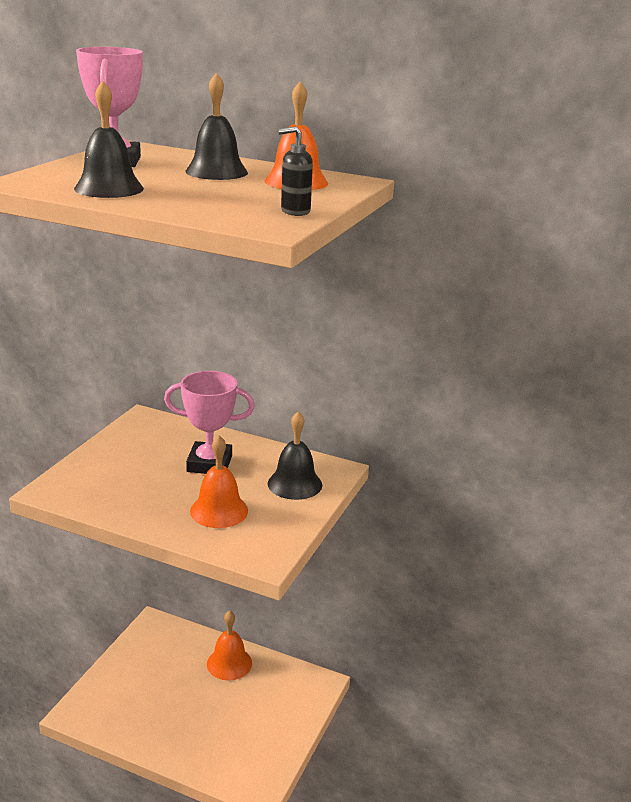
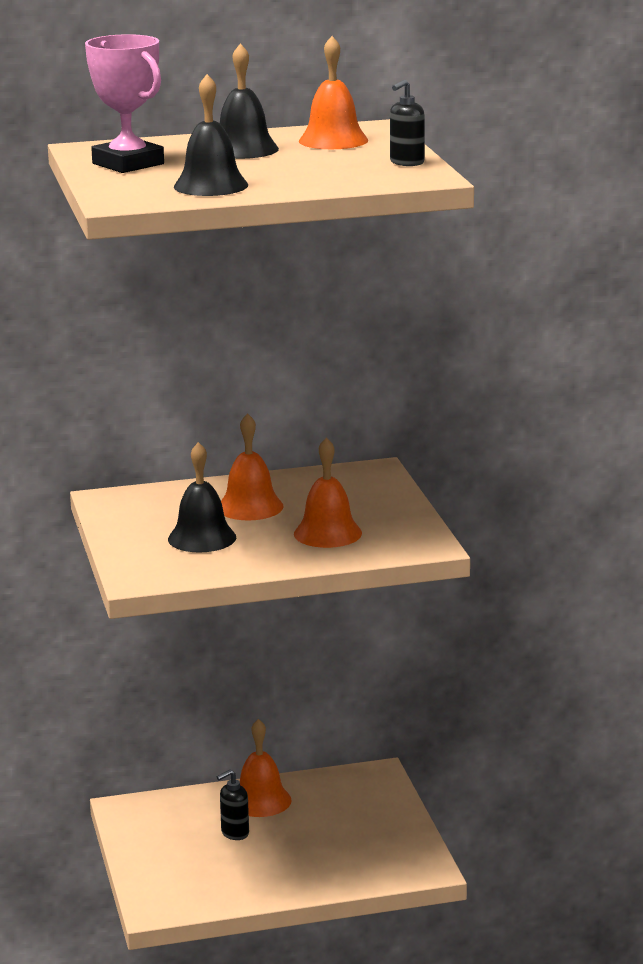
camera: 35 degrees left, 5 degrees down
(185, 681) = (234, 833): none -> black soap dispenser
(209, 464) = (250, 507): pink trophy -> orange bell
(294, 484) = (358, 492): black bell -> black bell (202, 538)

